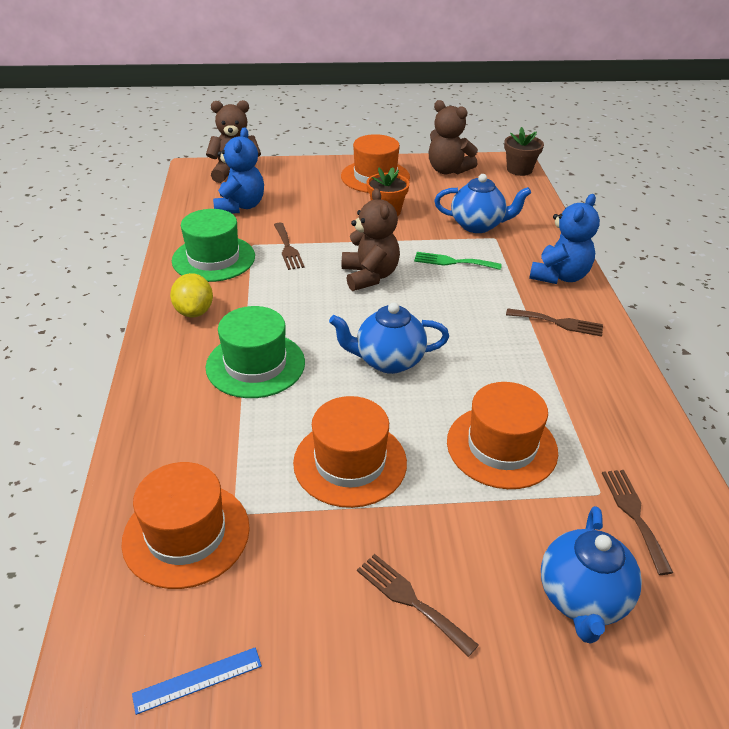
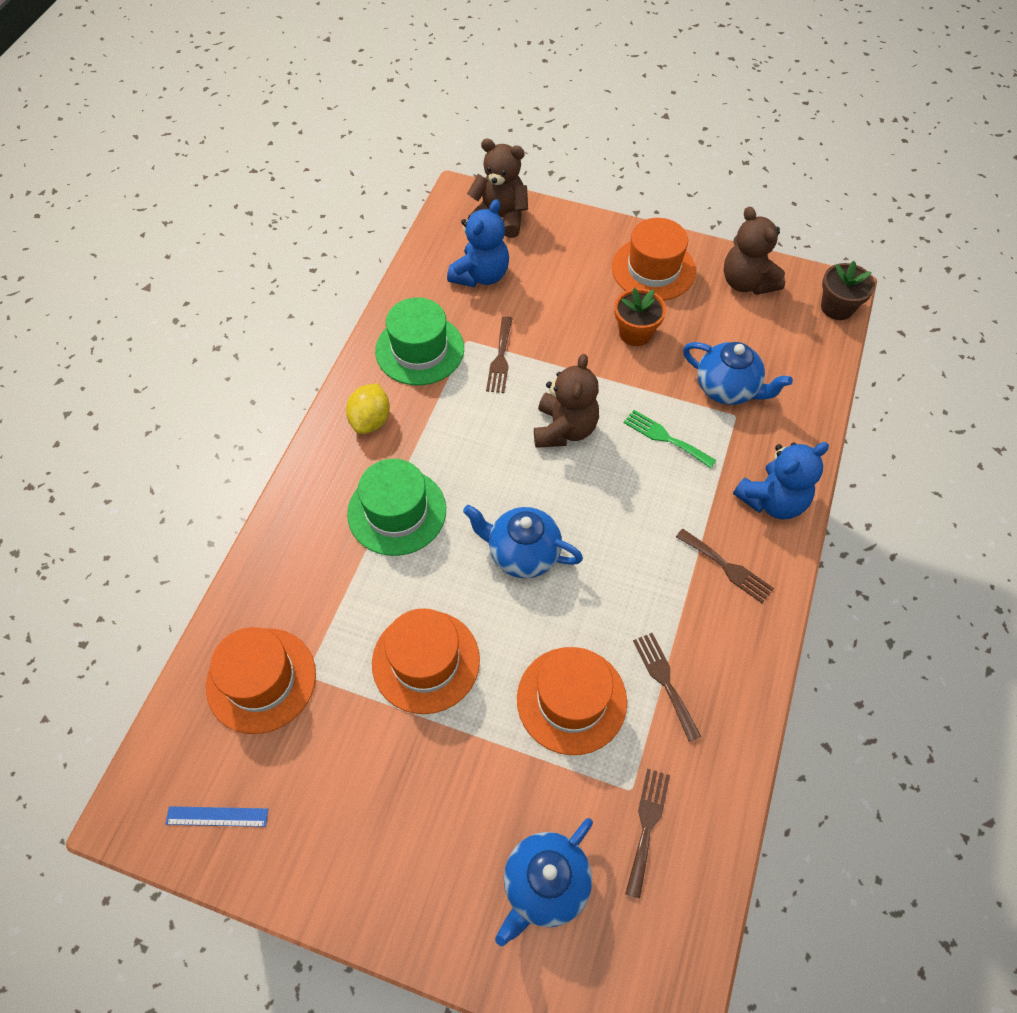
camera: 25 degrees right, 20 degrees up
(411, 600) = (404, 821): brown fork -> brown fork (665, 681)

